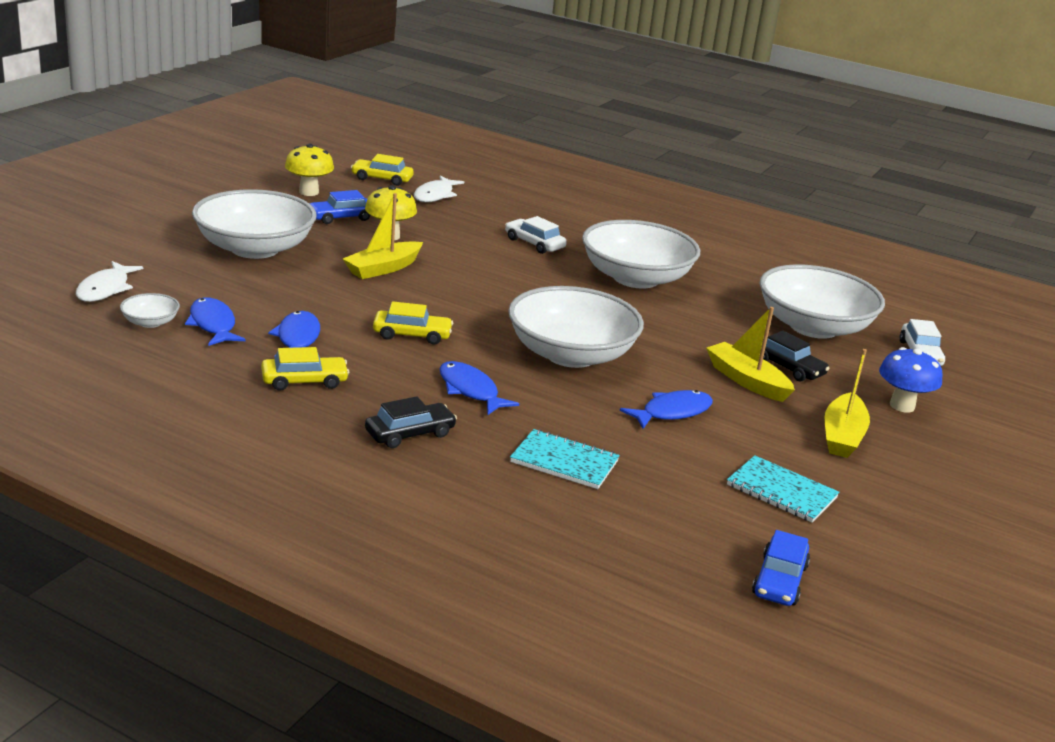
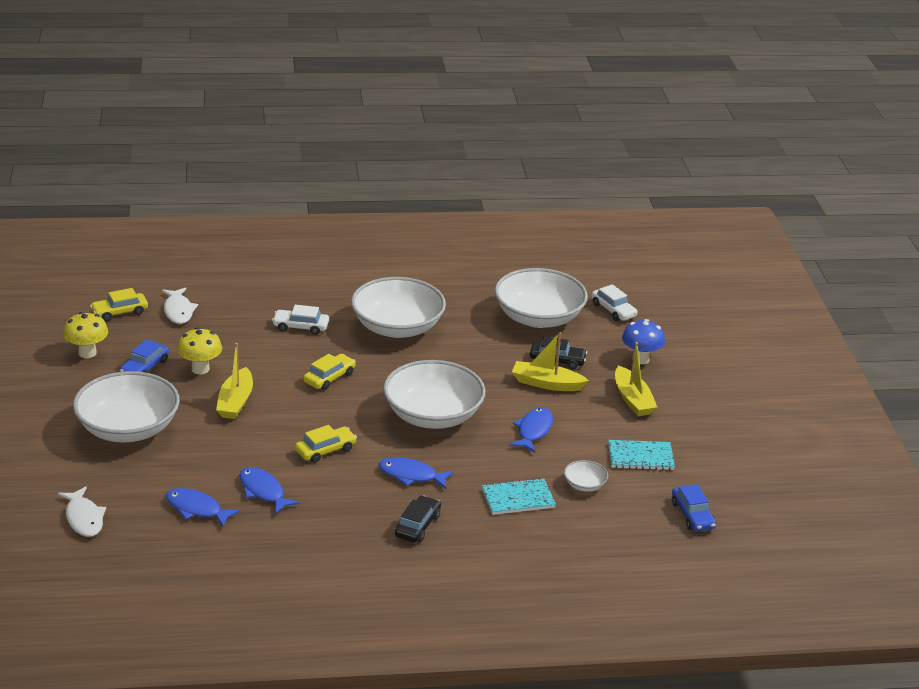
camera: 35 degrees left, 5 degrees up
(150, 322) = (155, 529): white bowl -> white bowl (584, 485)
(304, 381) = (311, 521): yellow car -> yellow car (329, 378)

